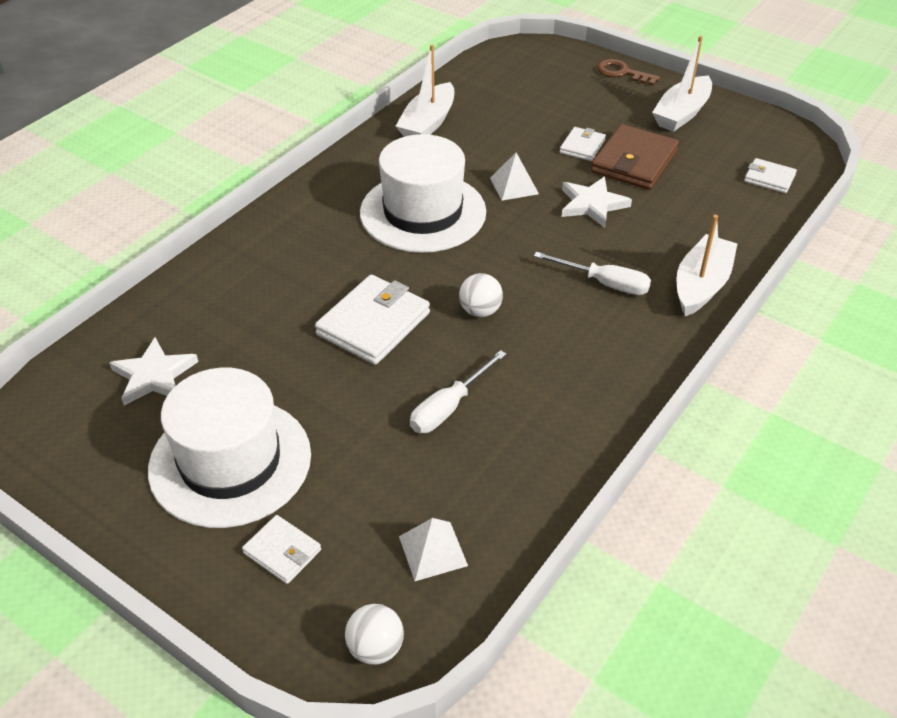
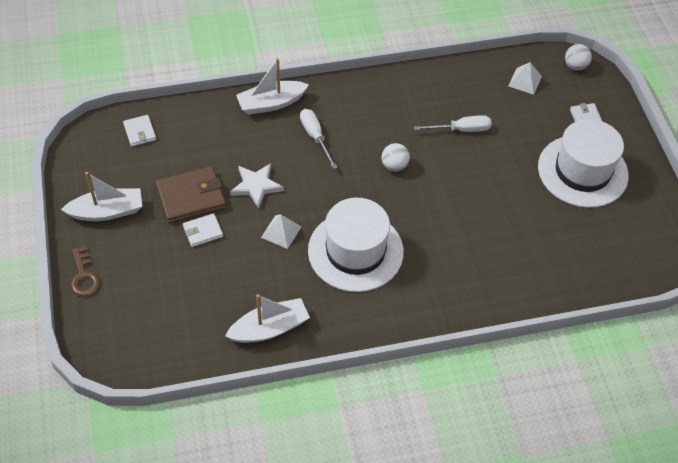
camera: 140 degrees left, 10 degrees up
(154, 376) = (592, 243): white star -> none
(373, 324) = (455, 196): white wallet -> none

